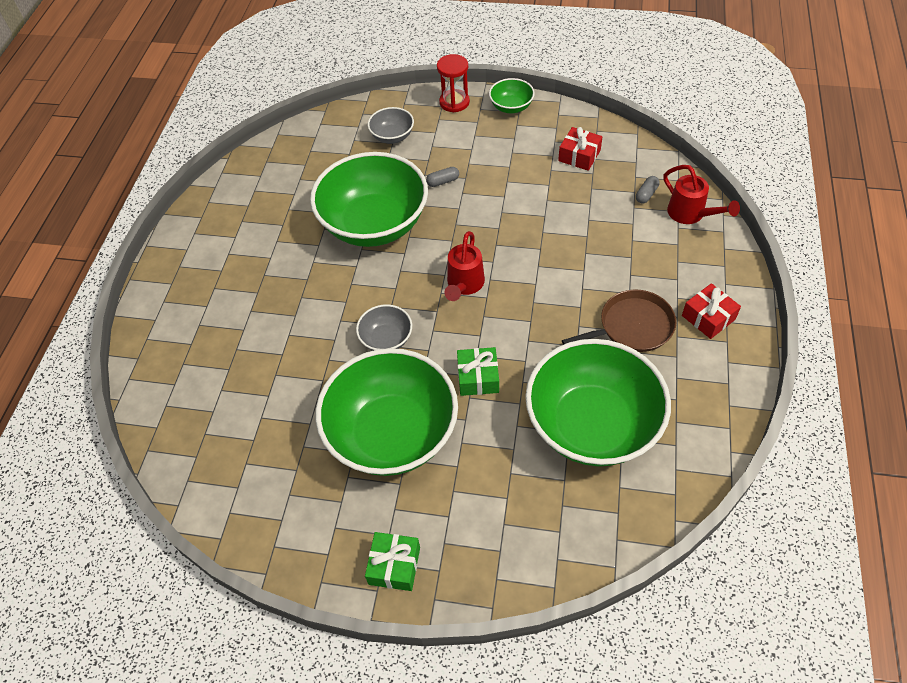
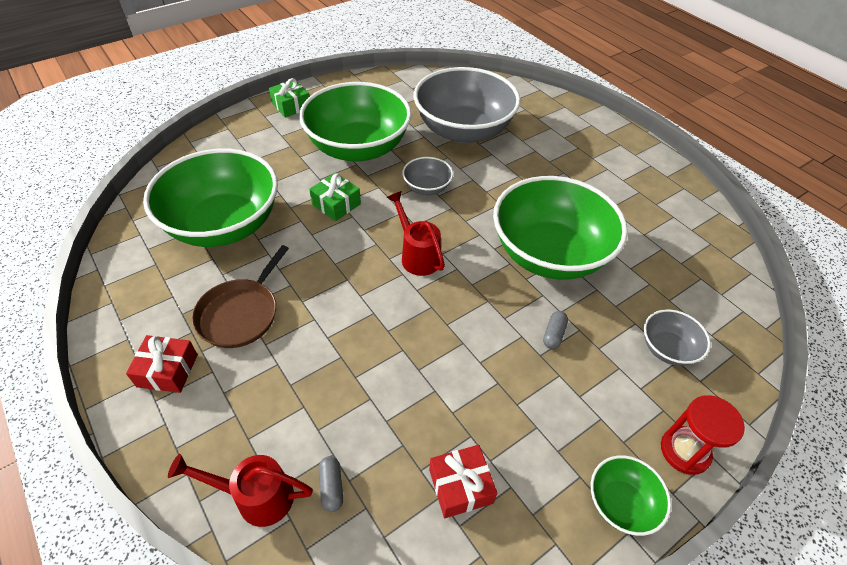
camera: 130 degrees right, 5 degrees down
(274, 380) = (463, 130): none -> grey bowl

